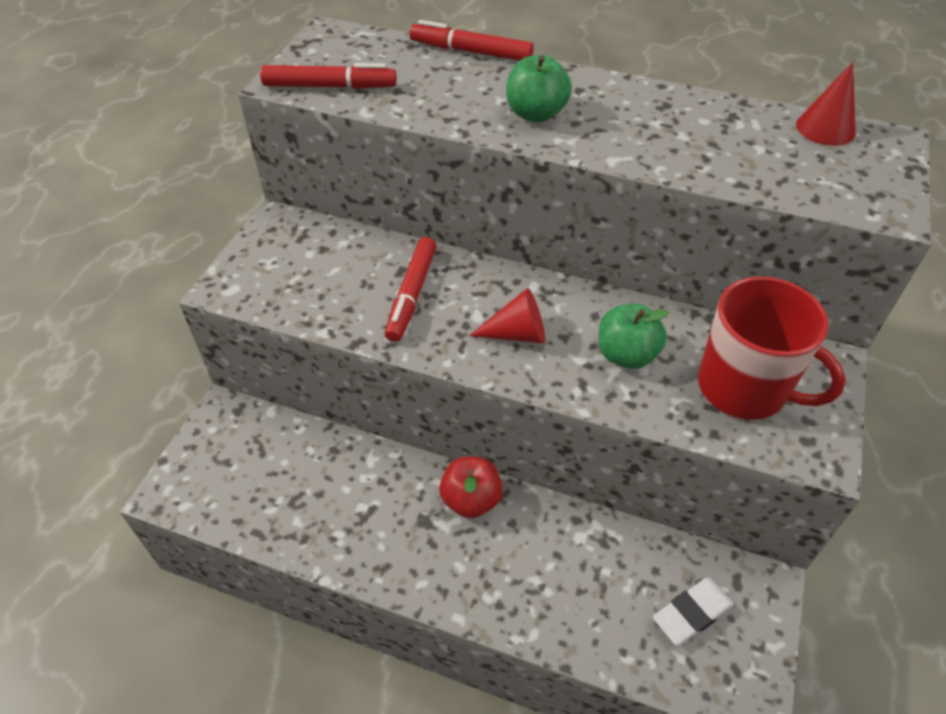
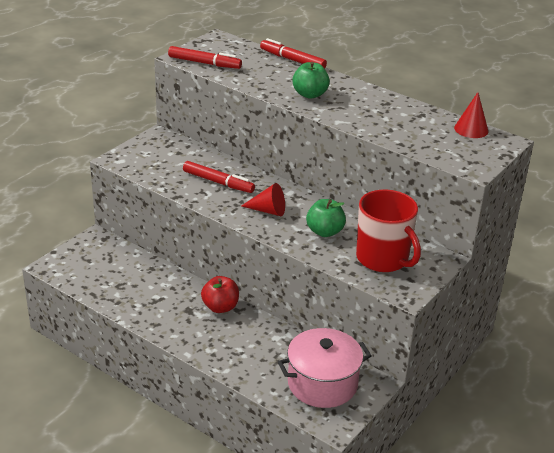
camera: 15 degrees right, 15 degrees down
(412, 294) = (218, 182): red marker -> red marker turned 90 degrees counterclockwise
(692, 613) = (322, 383): white eraser -> pink pot

